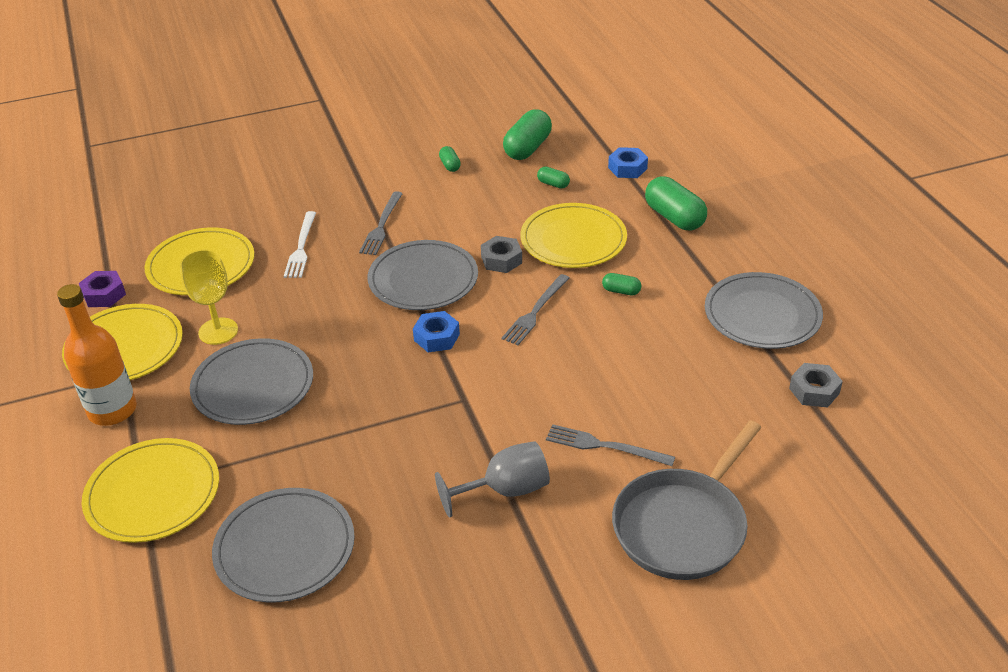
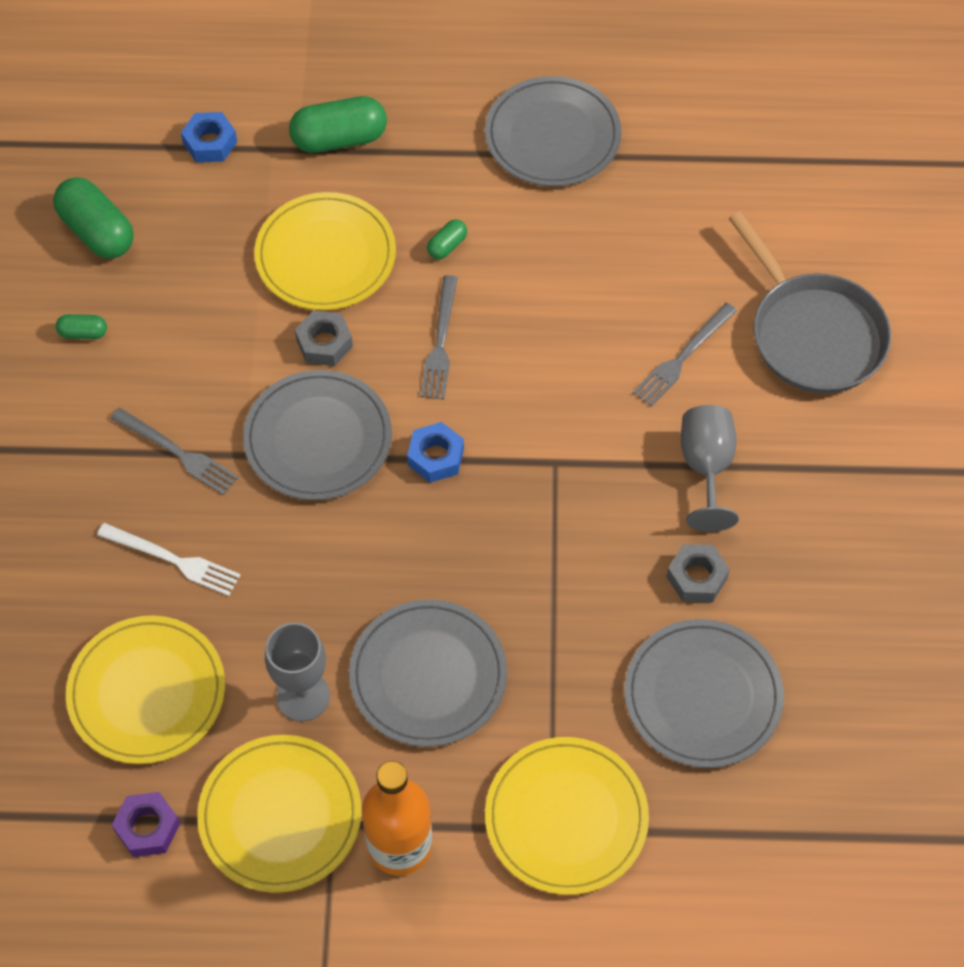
camera: 70 degrees left, 20 degrees up
(218, 331) = (303, 696): yellow goblet -> grey goblet
(535, 312) = (440, 342): grey fork -> grey fork turned 45 degrees clockwise
(553, 184) = (197, 233): green capsule -> none
(814, 391) = (685, 147): grey nut -> grey nut (696, 577)

